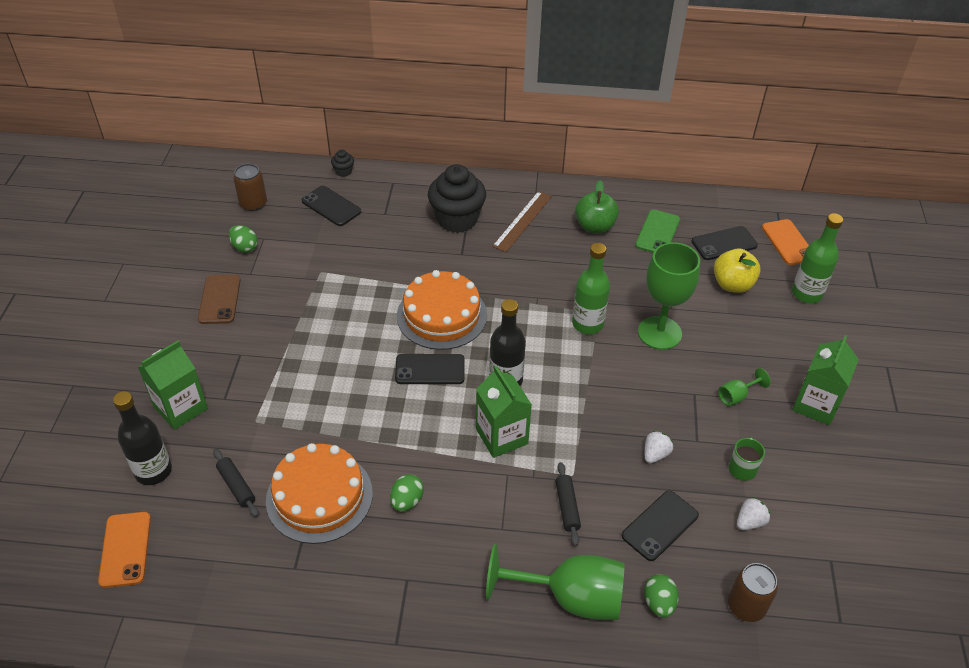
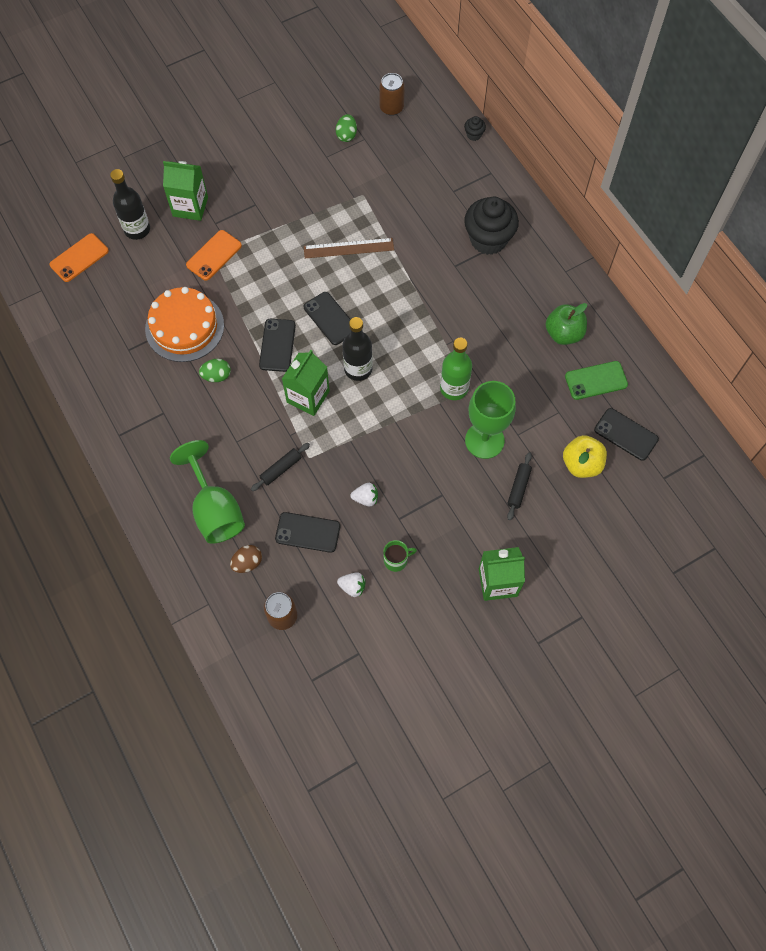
camera: 55 degrees right, 20 degrees up
(219, 299) = (290, 158): brown phone -> none
(236, 486) = (159, 279): black rolling pin -> black rolling pin (518, 488)
(331, 206) = (431, 154): black phone -> black phone (277, 345)
(442, 315) = (384, 293): orange cake -> none
(523, 221) = (525, 282): brown ruler -> brown ruler (348, 248)
(659, 603) = (247, 563): green egg -> brown egg
(737, 396) = (463, 524): green goblet -> none
(788, 242) = (670, 481): orange phone -> orange phone (214, 255)
(807, 293) = (618, 523): green bottle -> none

